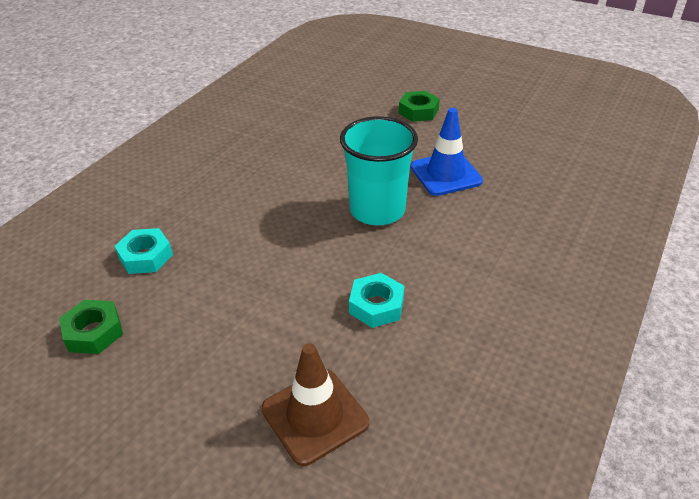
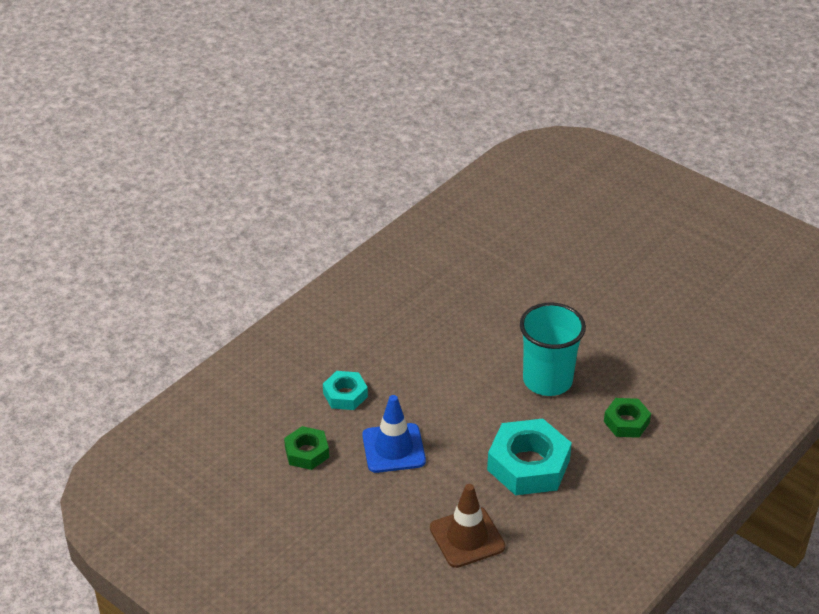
camera: 10 degrees right, 0 degrees up
(376, 305) = (528, 465): turquoise nut -> turquoise nut, size x1.79
(418, 111) = (613, 276): green nut -> green nut (626, 422)
(446, 174) = (619, 352): blue traffic cone -> blue traffic cone (393, 448)

